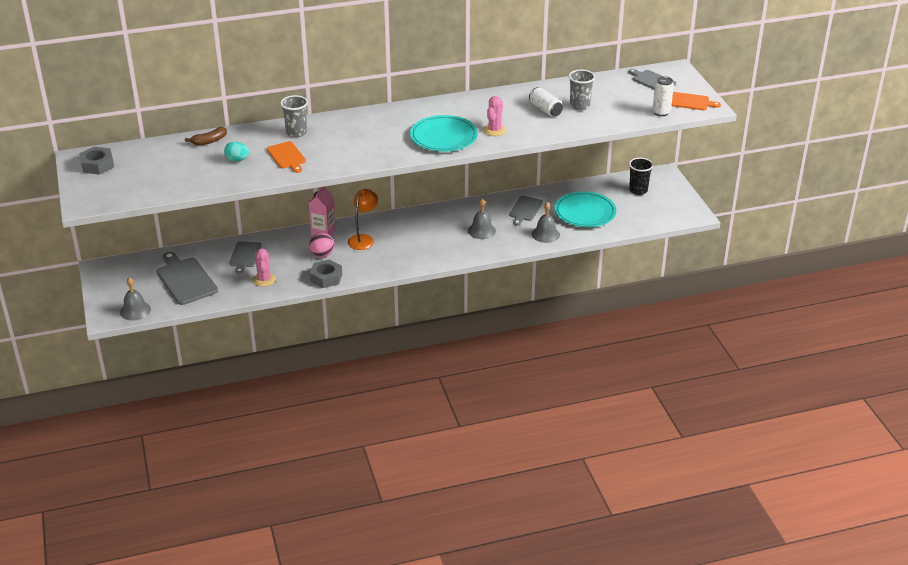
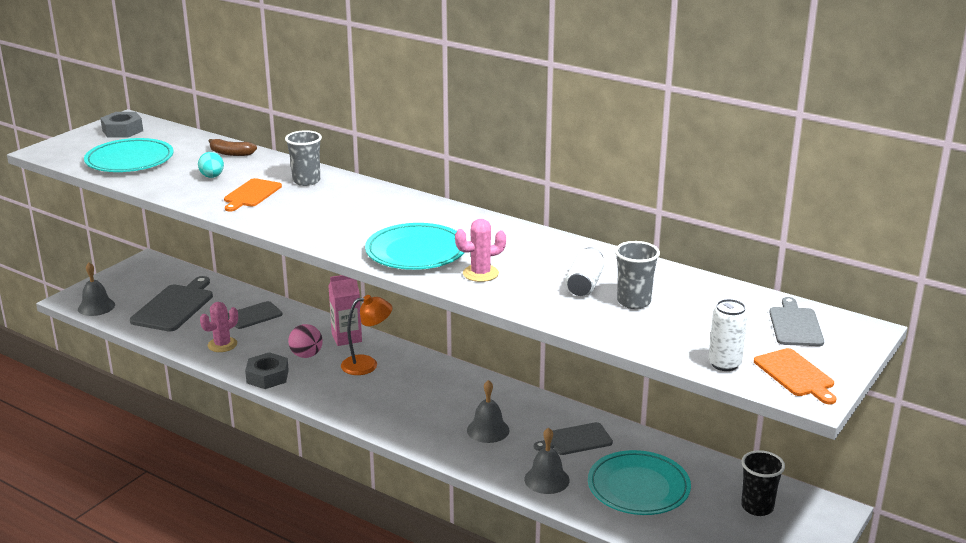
camera: 50 degrees right, 10 degrees down
(159, 179) = (130, 160): none -> turquoise plate

